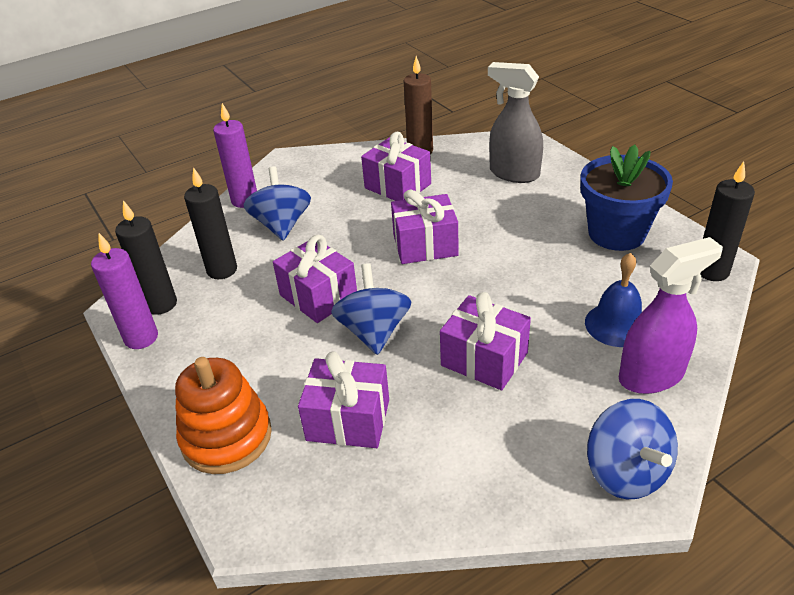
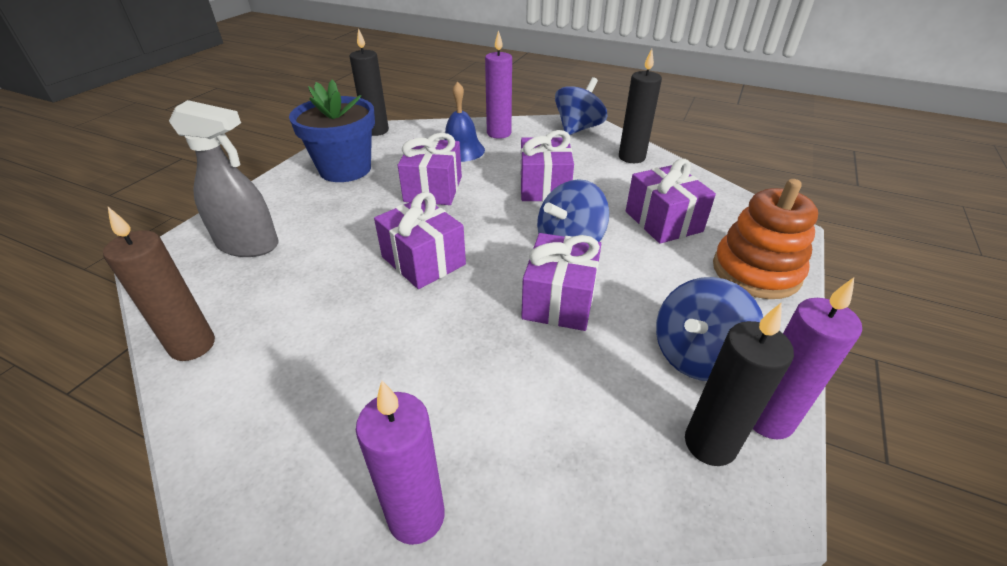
camera: 125 degrees left, 0 degrees up
(222, 270) = (596, 419): black candle -> black candle (631, 157)
(282, 225) = (457, 411): blue spinning top -> blue spinning top (697, 355)
(397, 186) = (304, 330): purple gift -> purple gift (433, 189)
(514, 173) = (248, 245): grey spray bottle -> grey spray bottle turned 75 degrees counterclockwise
(651, 375) = (499, 133): purple spray bottle -> purple candle

